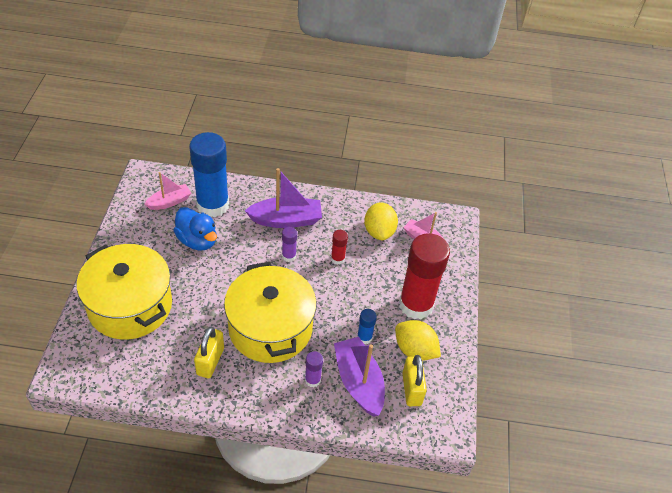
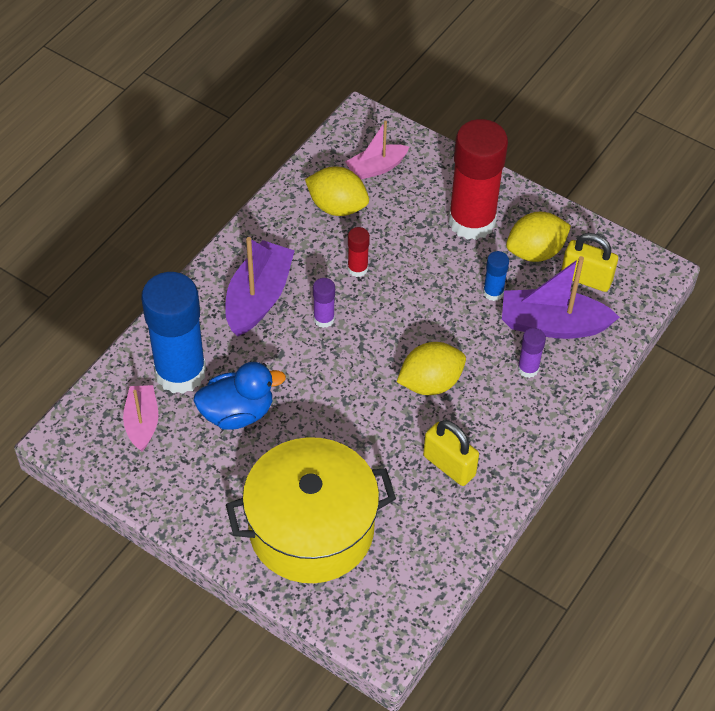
camera: 60 degrees left, 5 degrees up
(270, 328) = (430, 383): yellow pot -> yellow lemon

